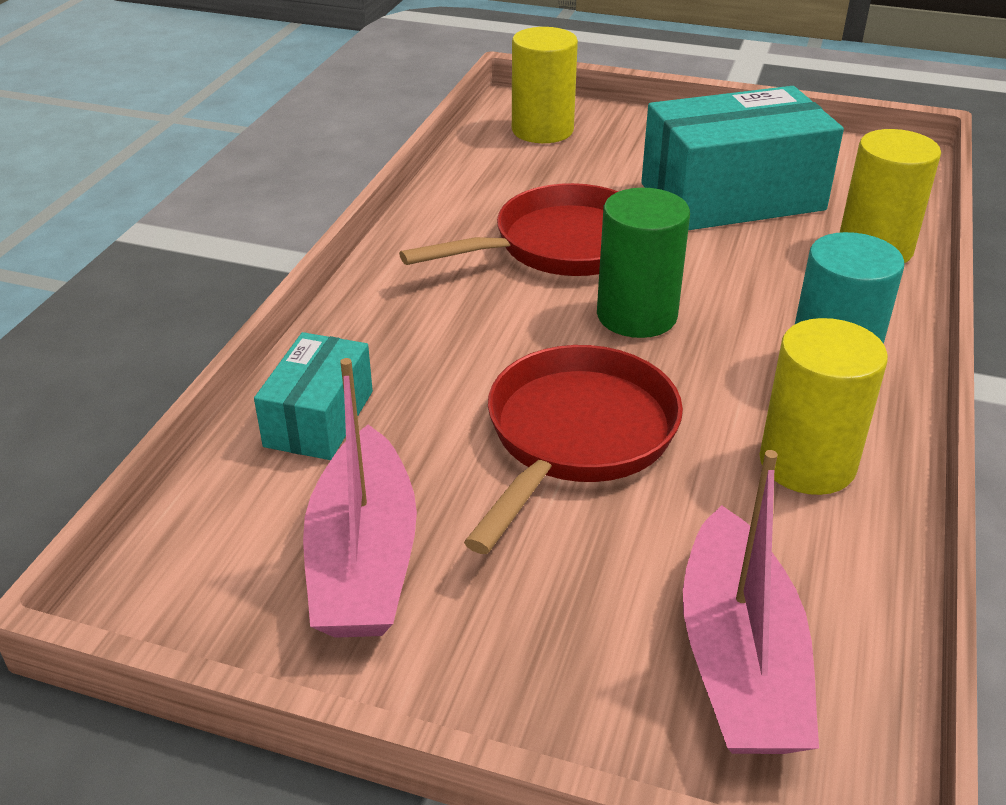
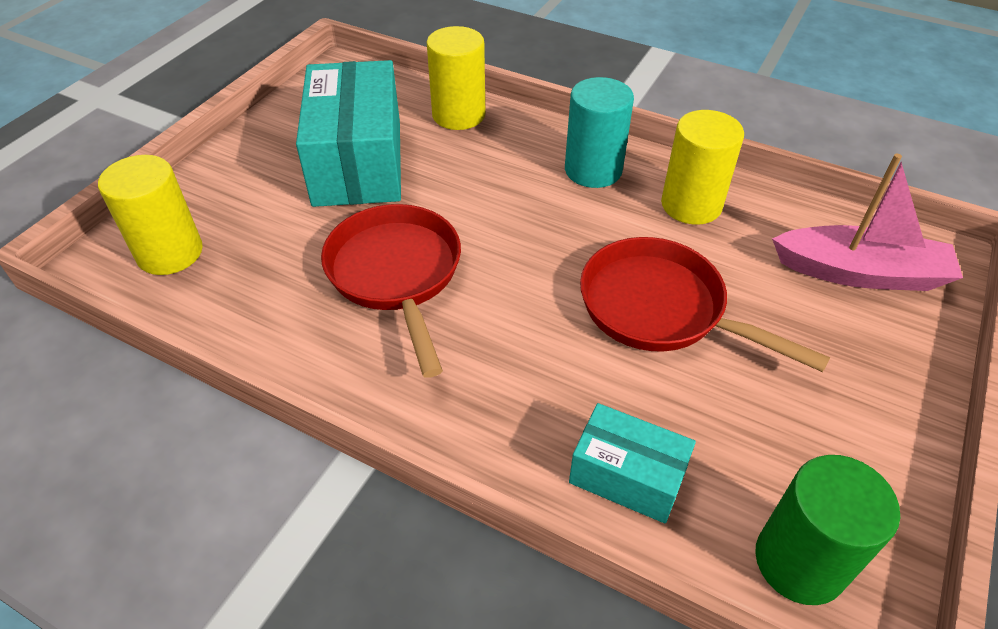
camera: 80 degrees left, 10 degrees up
(364, 559) = (799, 453): pink boat -> none
(636, 315) = (513, 248): green cylinder -> green cylinder (799, 561)

